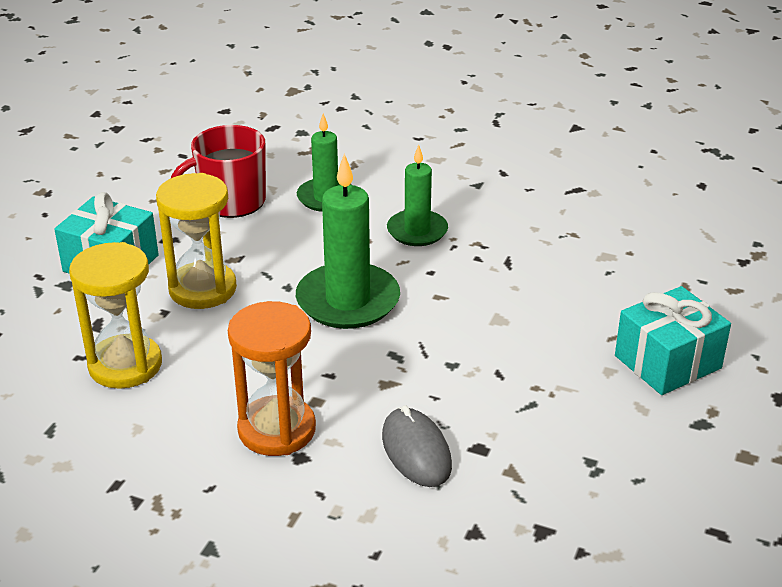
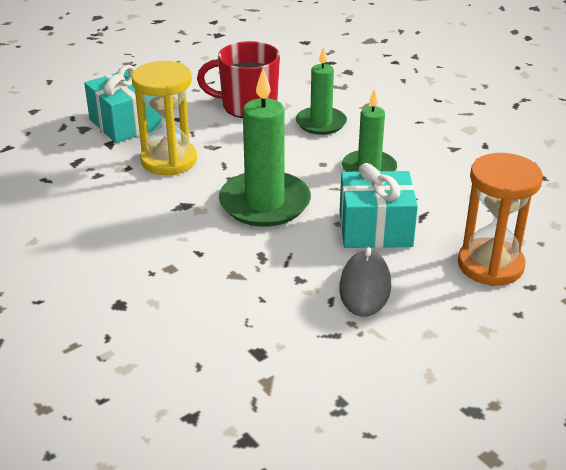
camera: 30 degrees right, 0 degrees up
(125, 365) = (67, 195): yellow hourglass -> none
(277, 430) = (122, 278): orange hourglass -> orange hourglass (490, 265)
(416, 451) = (207, 334): grey mouse -> grey mouse (365, 287)
(667, 362) = (490, 346): turquoise gift -> turquoise gift (375, 229)

